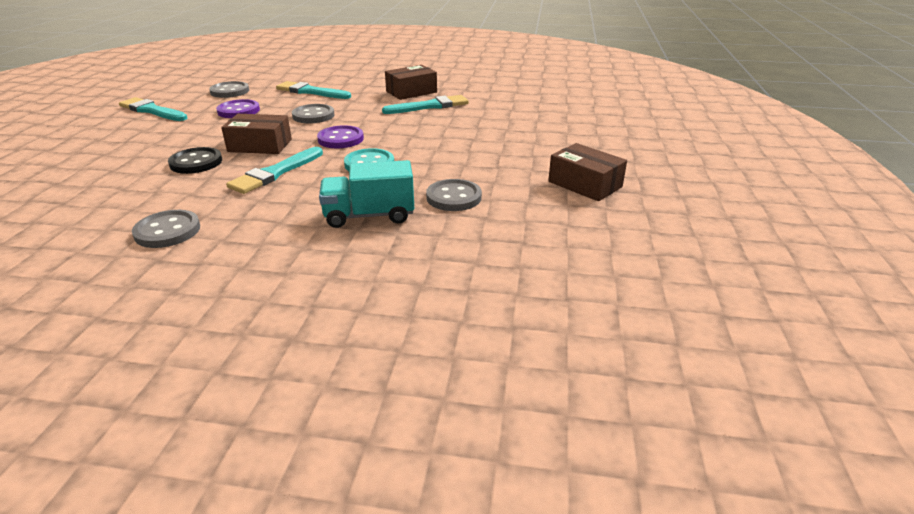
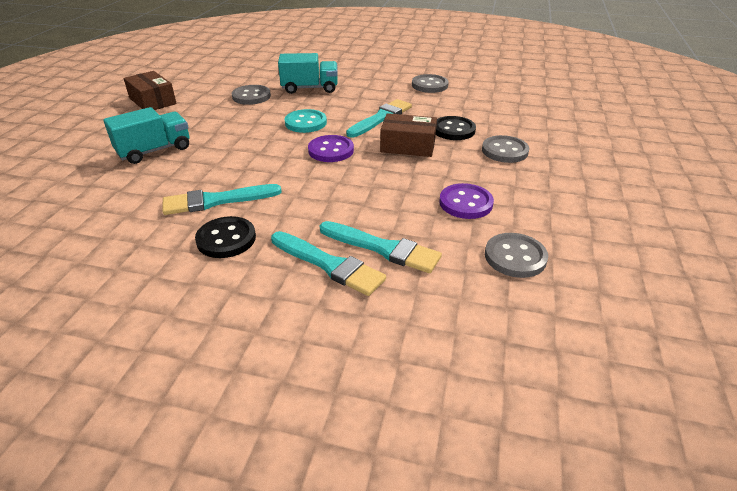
camera: 175 degrees left, 5 degrees up
(152, 110) = (582, 209): turquoise brush -> turquoise brush (329, 265)
(313, 115) = (366, 188): grey button -> grey button (504, 151)
(411, 92) = (226, 239): brown box -> black button
(513, 133) = (154, 151): none -> turquoise truck

